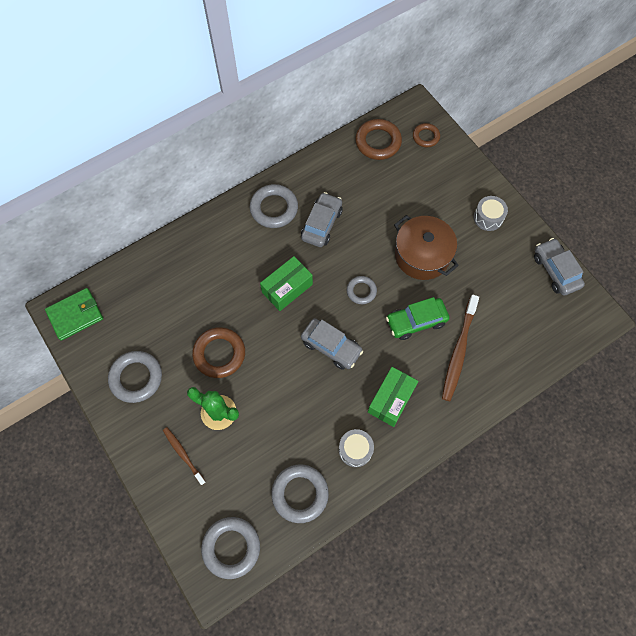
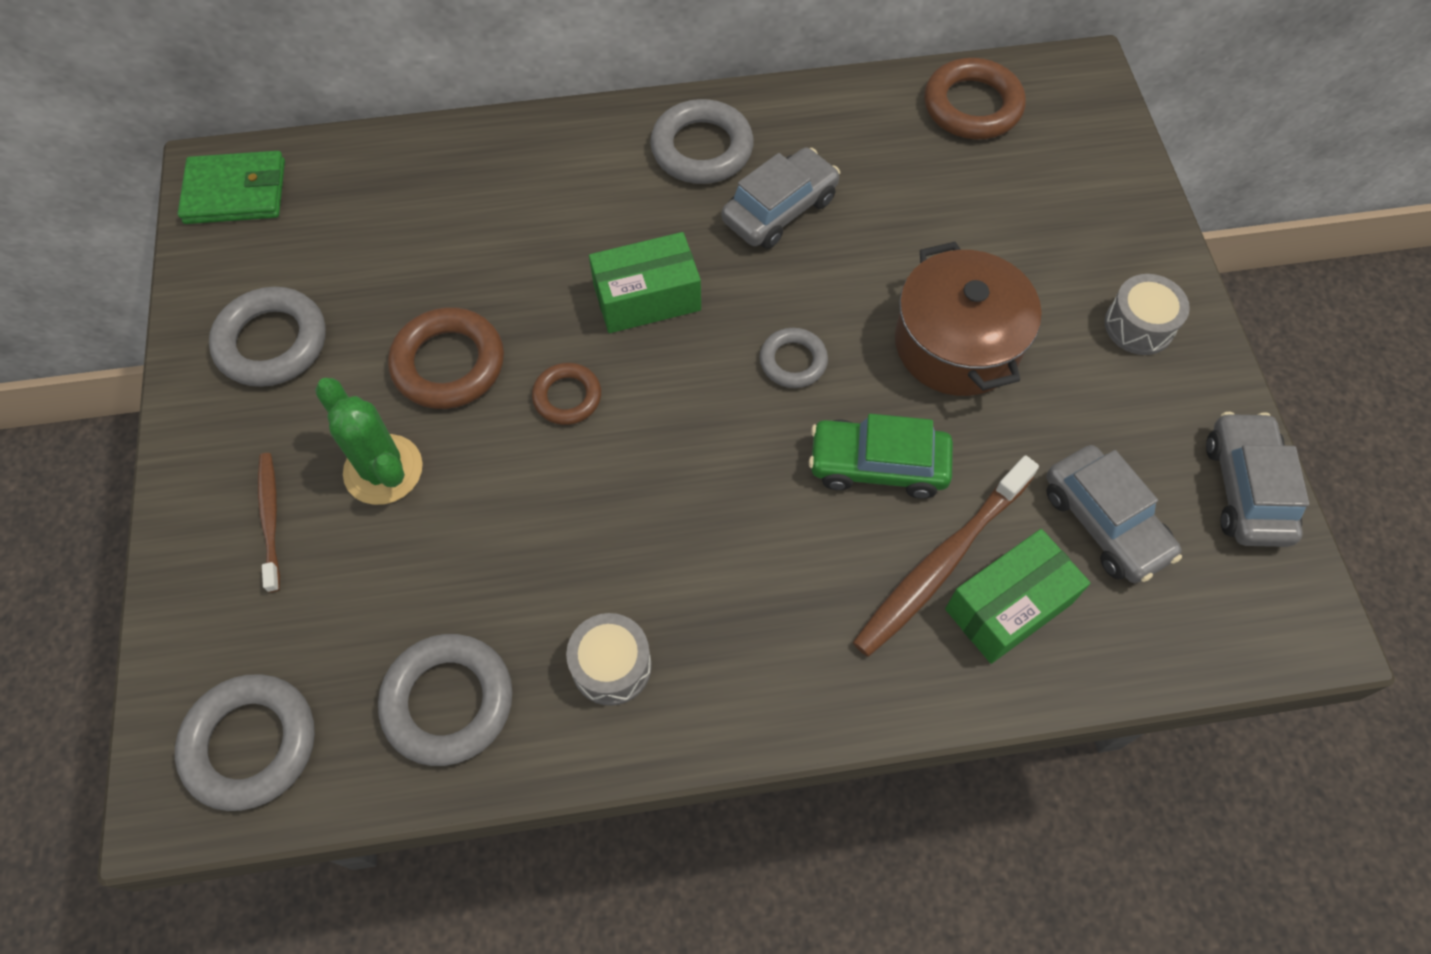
camera: 25 degrees right, 5 degrees down
(331, 346) = (674, 441): grey car -> grey car (1104, 522)
(391, 399) = (742, 598): green box -> green box (1008, 606)
(426, 137) = (1077, 130): brown ring -> brown ring (567, 397)

